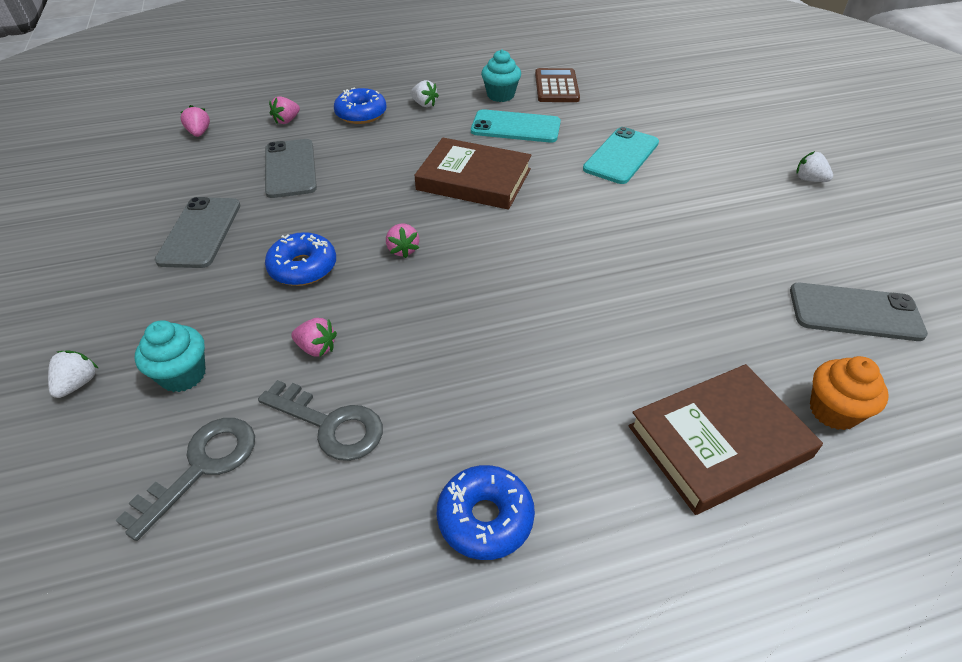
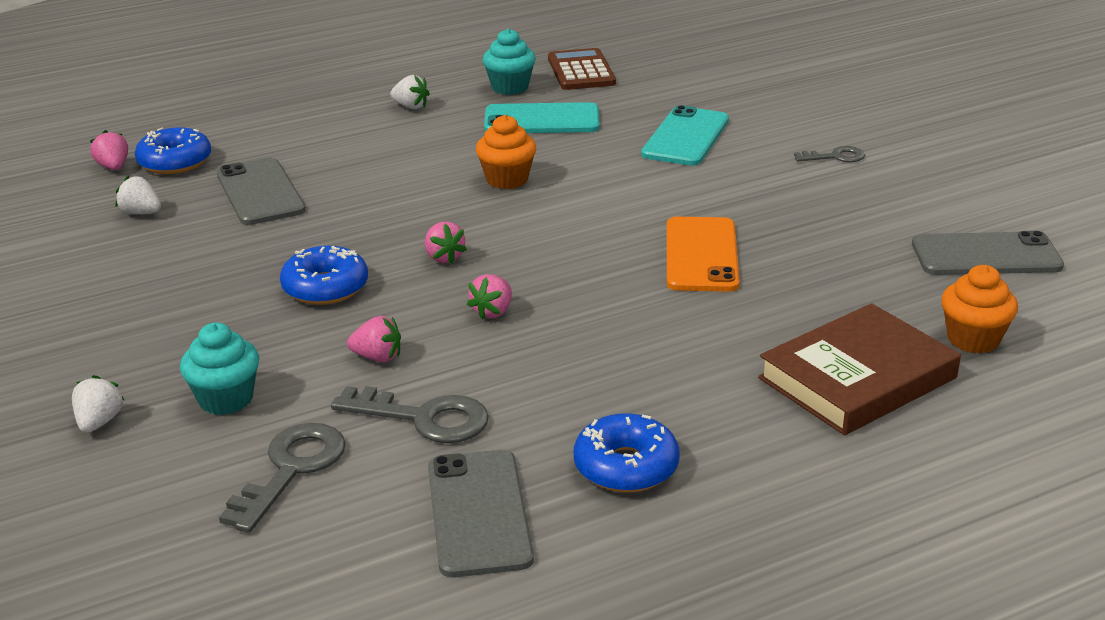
camera: 10 degrees left, 15 degrees down
(200, 232) = (173, 268): grey phone -> grey phone (479, 513)
(287, 120) = (229, 142): pink strawberry -> pink strawberry (493, 312)
(361, 114) = (329, 125): blue donut -> blue donut (175, 162)
(474, 179) = (507, 179): brown book -> orange cupcake
(608, 277) = (701, 255): none -> orange phone
(737, 189) = (835, 157): none -> grey key
(809, 179) = (918, 138): white strawberry -> white strawberry (141, 213)

